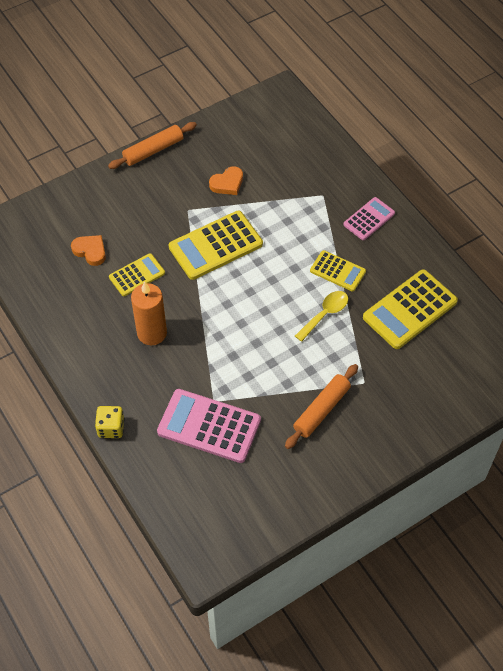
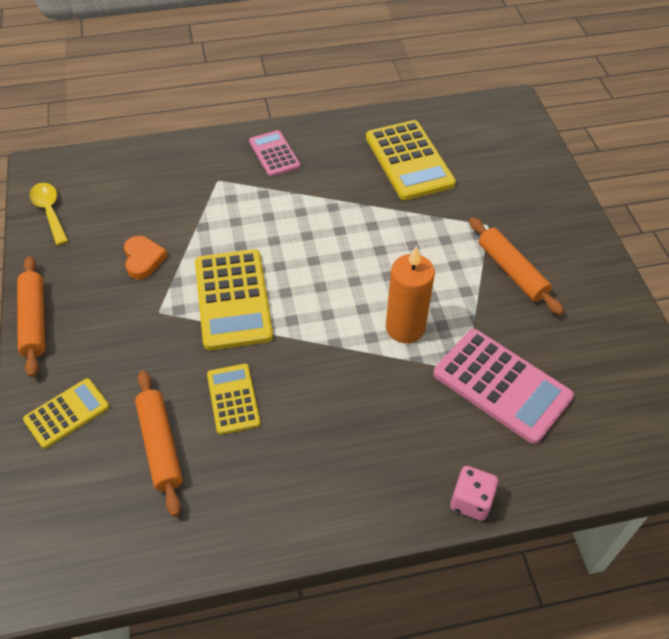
camera: 70 degrees left, 5 degrees down
(90, 251) = (160, 445): orange heart -> orange rolling pin
(111, 428) = (471, 501): yellow dice -> pink dice
(152, 333) = (336, 408): orange candle -> orange candle (405, 328)
(209, 426) = (501, 386): pink calculator -> pink calculator turned 90 degrees counterclockwise
(325, 314) = (384, 229): yellow spoon -> yellow spoon (49, 211)
(337, 271) = (331, 200): yellow calculator -> yellow calculator (67, 413)

